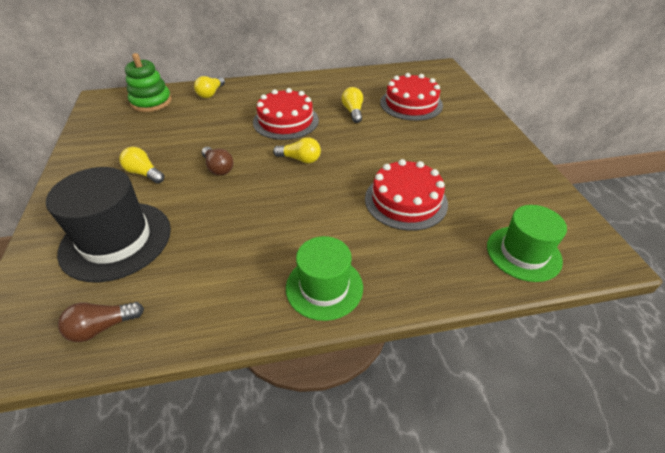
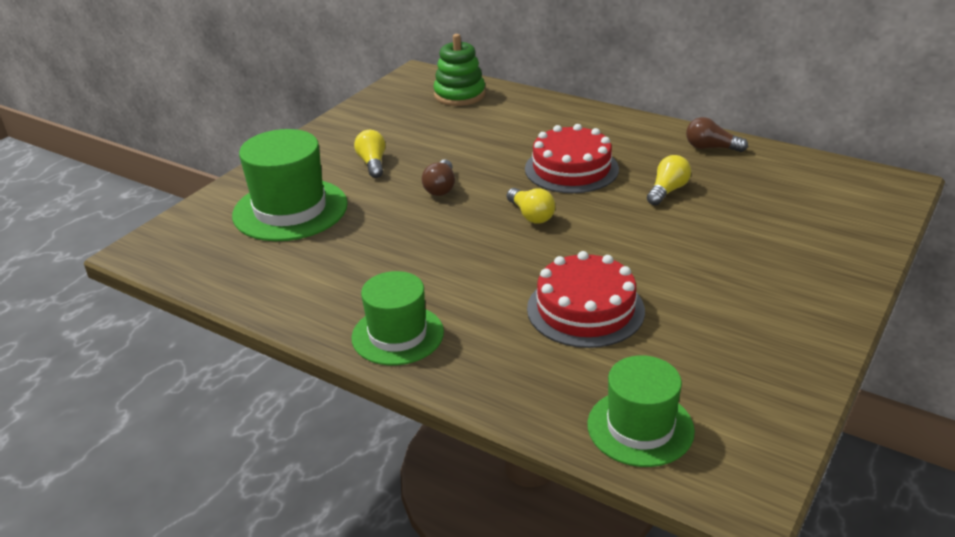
camera: 45 degrees right, 10 degrees down
(102, 327) = (215, 267): brown light bulb -> brown light bulb (711, 148)
(116, 240) = (290, 210): black hat -> green hat
(211, 93) = (530, 107): yellow light bulb -> none
(411, 104) = (764, 212): red cake -> none

